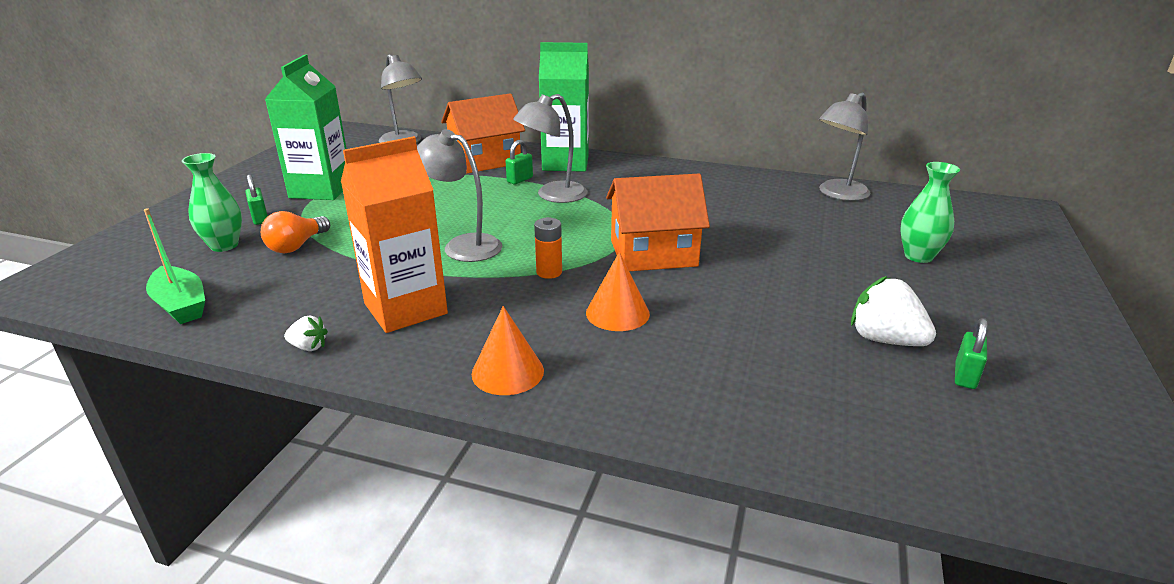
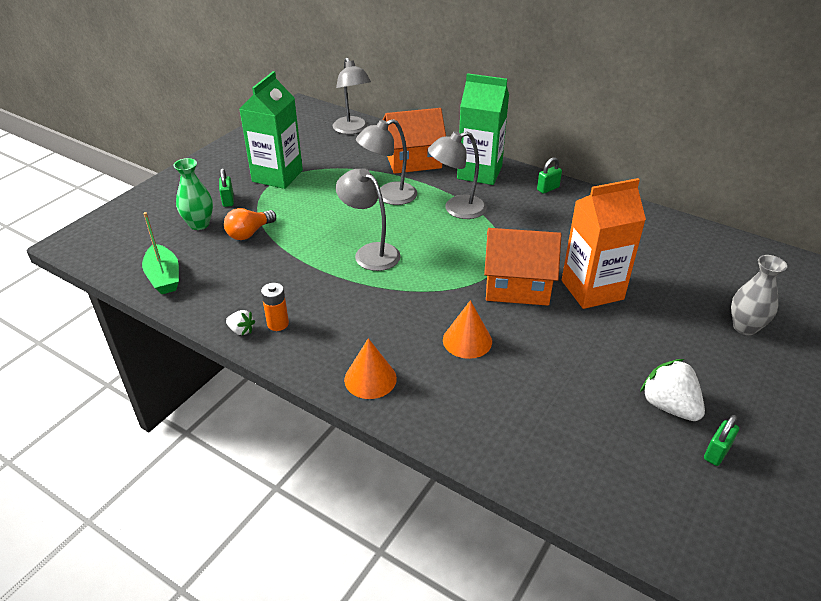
camera: 15 degrees right, 10 degrees up
(405, 309) = (314, 308): orange carton -> orange carton (592, 290)
(520, 180) = (435, 187): green padlock -> green padlock (548, 189)
(549, 272) = (428, 291): orange battery -> orange battery (278, 324)
(838, 194) = (708, 245): grey lamp -> grey lamp (388, 196)
(918, 256) = (745, 327): green vase -> grey vase

